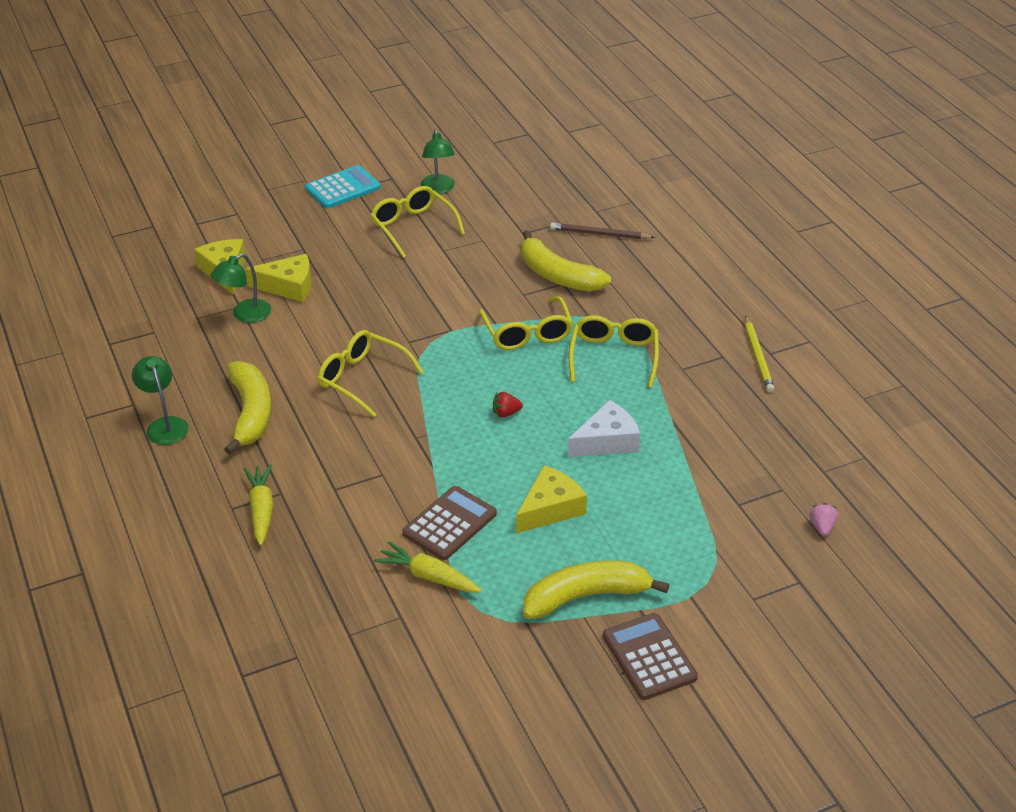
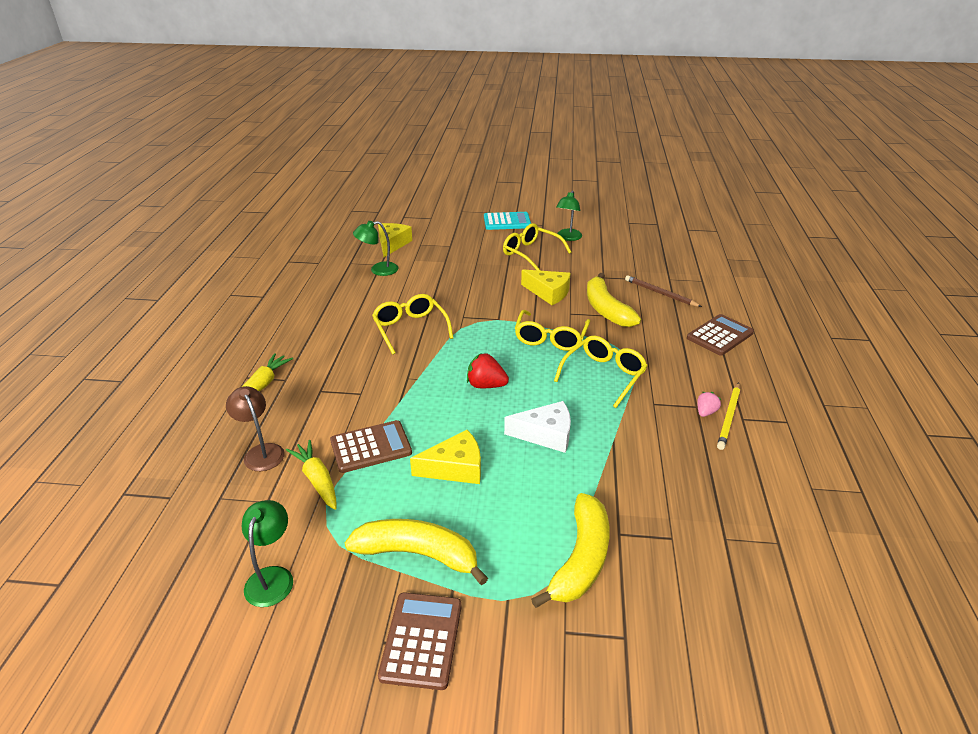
camera: 30 degrees right, 5 degrees down
(165, 425) = (266, 314): green lamp -> green lamp (272, 577)
(251, 413) = (321, 325): yellow banana -> yellow banana (581, 559)
(288, 286) = (420, 262): yellow cheese -> yellow cheese (548, 293)
(341, 576) = (261, 452): none -> brown lamp
(413, 227) = (531, 253): yellow glasses -> yellow glasses turned 45 degrees counterclockwise
(506, 413) = (486, 385): red strawberry -> red strawberry, size x1.63
(693, 267) = (720, 335): none -> brown calculator
(822, 527) = (687, 592): pink strawberry -> pink strawberry (705, 412)

